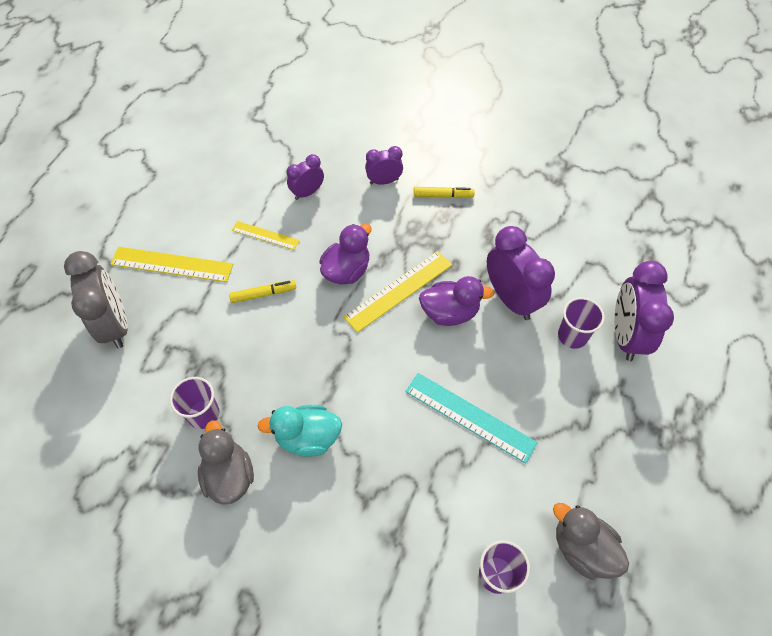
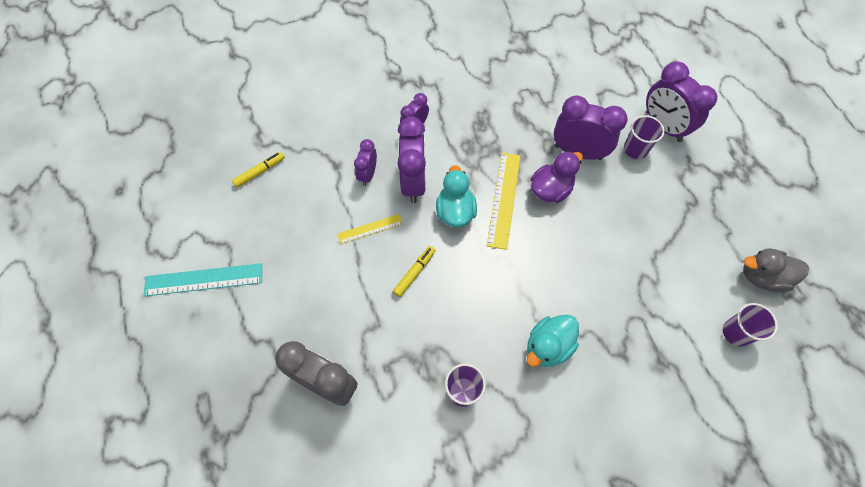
camera: 40 degrees left, 5 degrees up
(172, 265) = (321, 304): yellow ruler -> none
(229, 476) = (525, 416): grey duck -> none
(337, 223) = (413, 182): none -> purple clock
(346, 271) = (455, 211): purple duck -> turquoise duck
(443, 196) = (465, 110): yellow marker -> yellow marker (260, 172)
(469, 417) = (629, 249): turquoise ruler -> turquoise ruler (204, 280)

